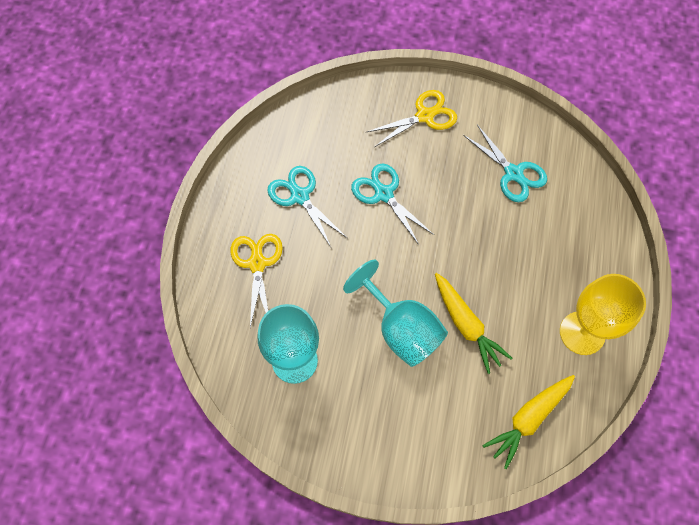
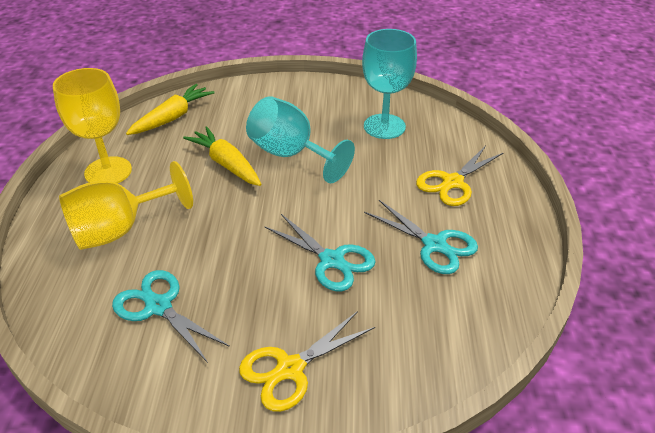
camera: 170 degrees right, 25 degrees down
(257, 263) = (452, 182): yellow scissors -> yellow scissors turned 60 degrees clockwise
(555, 253) = (120, 230): none -> yellow goblet

